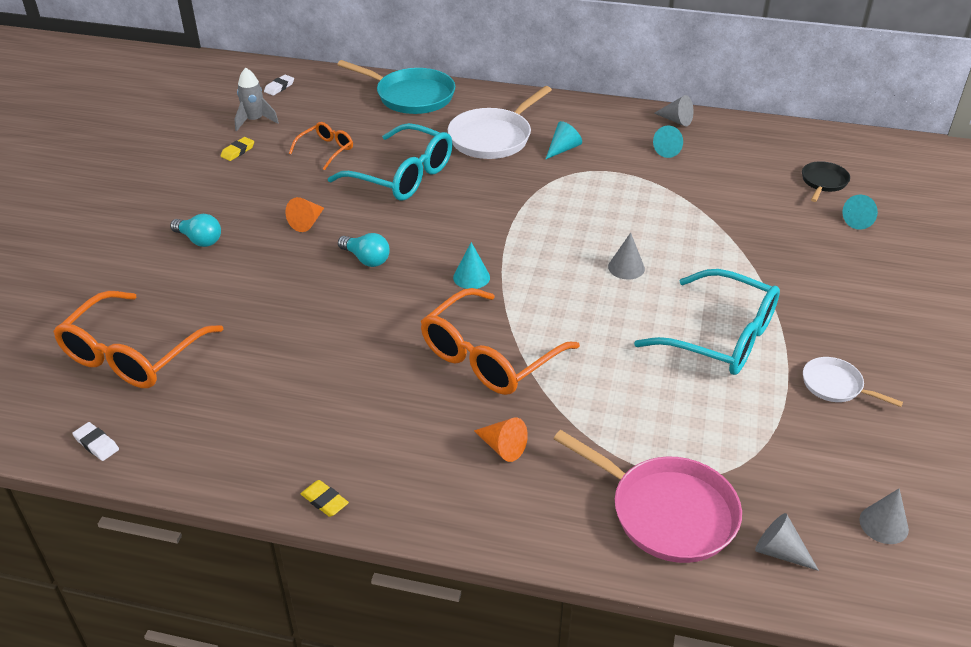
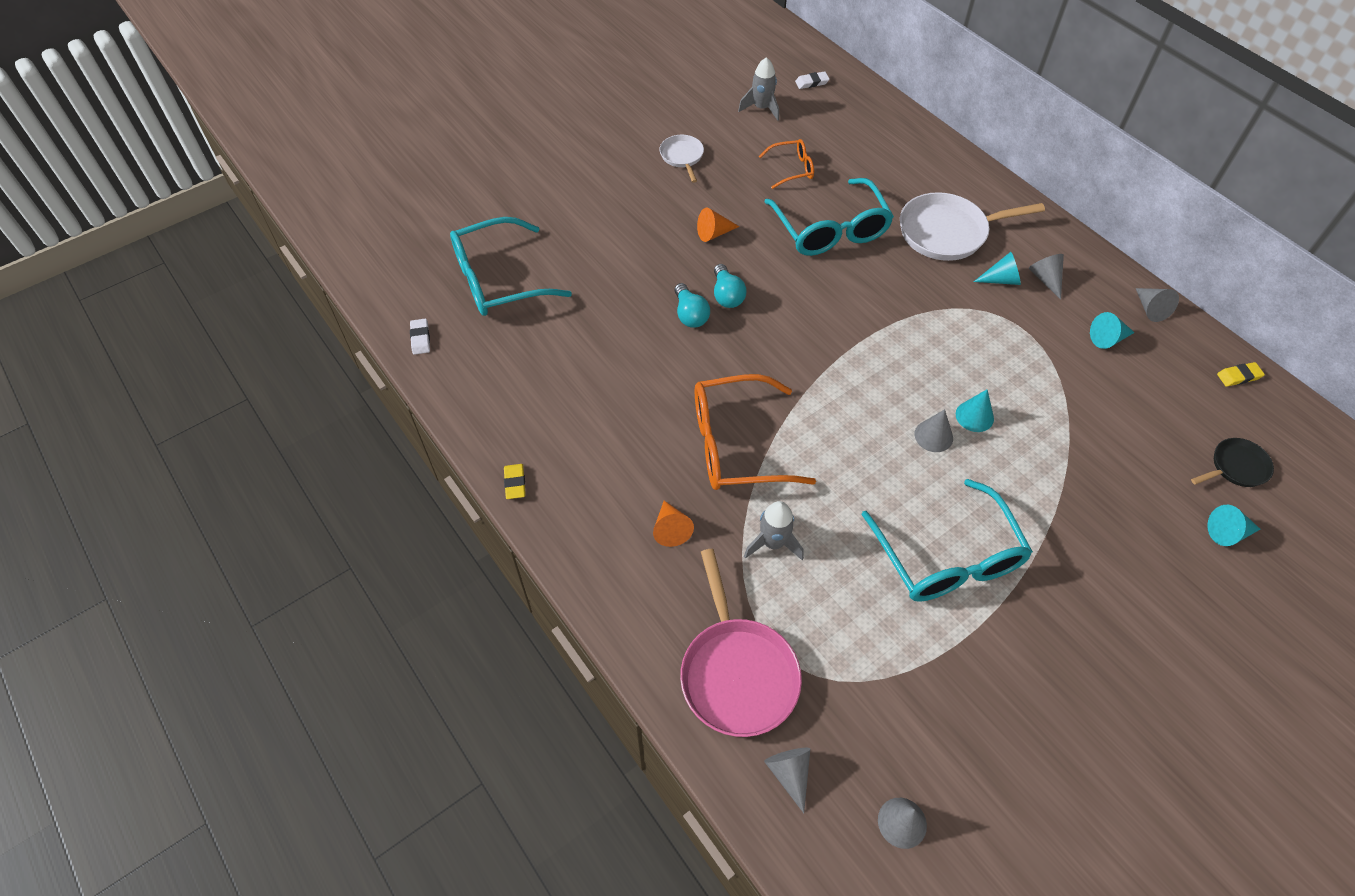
camera: 40 degrees right, 15 degrees up
(132, 355) = (498, 280): orange glasses -> turquoise glasses
(199, 240) = (623, 205): turquoise light bulb -> turquoise light bulb (690, 315)
(238, 151) = (722, 133): yellow eraser -> yellow eraser (1238, 376)
(411, 96) = (916, 148): turquoise pan -> none
(471, 277) = (792, 363): turquoise cone -> turquoise cone (974, 416)
(592, 135) = (1045, 279): none -> grey cone
(592, 405) = (773, 543): none -> grey rocket
(835, 385) = (1003, 675): white pan -> white pan (682, 157)

